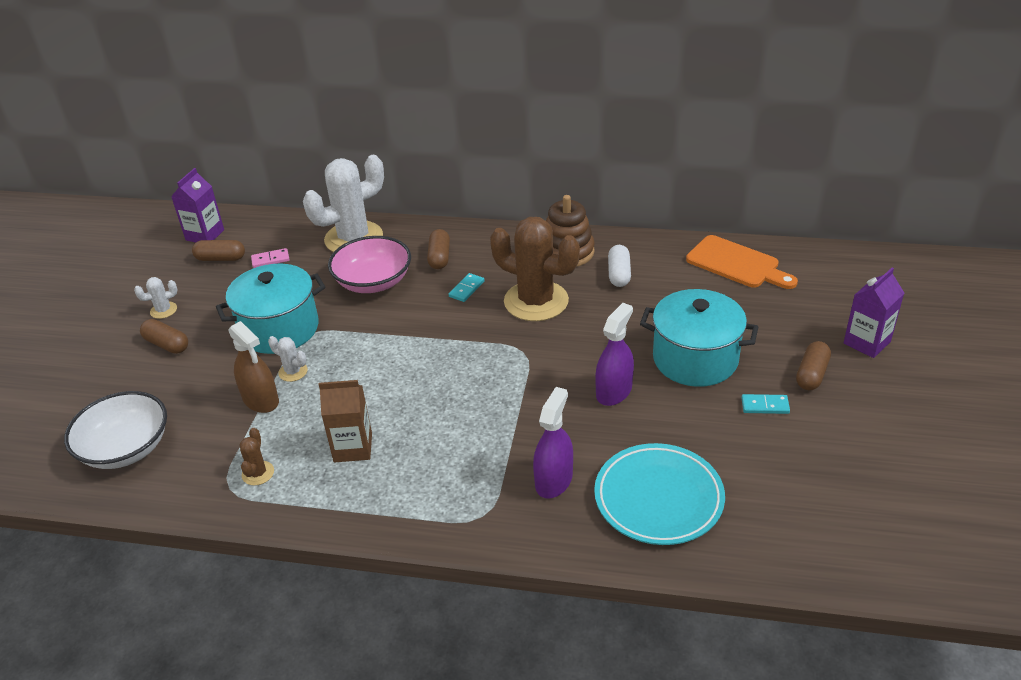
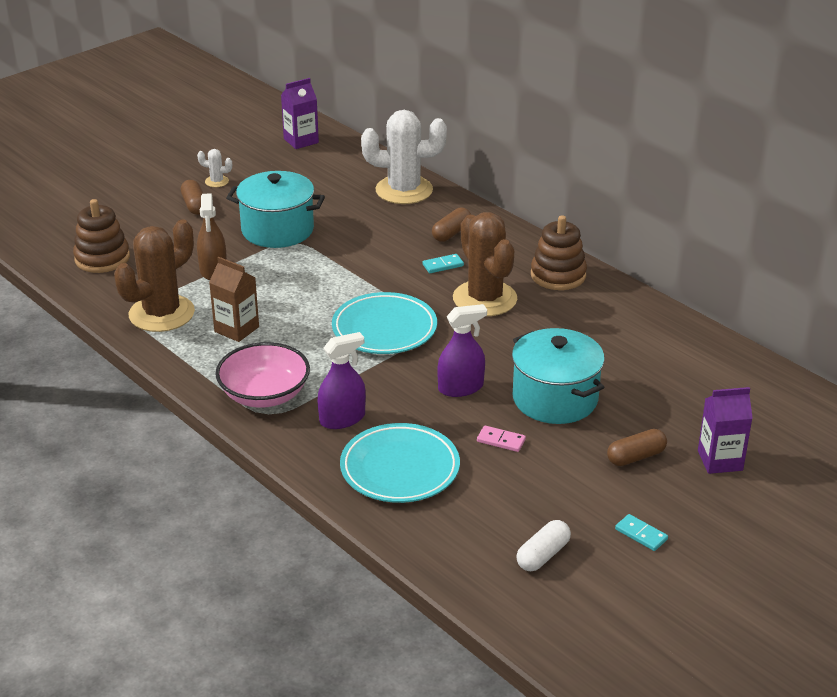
camera: 35 degrees right, 5 degrees down
(126, 448) = (102, 258): white bowl -> brown stacking toy
(221, 258) = (293, 163): brown capsule -> none
(258, 473) = (161, 314): brown cactus -> brown cactus, size x2.39
(270, 259) = (326, 179): pink domino -> pink domino (501, 440)
(293, 372) = (254, 262): white cactus -> none
(373, 282) = (380, 228): pink bowl -> pink bowl (264, 394)
(487, 373) = (384, 329): none -> turquoise plate
(619, 274) = (578, 311): white capsule -> white capsule (543, 555)
(737, 264) = (692, 350): orange cutting board -> none
(765, 406) = (564, 457): turquoise domino -> turquoise domino (641, 534)

